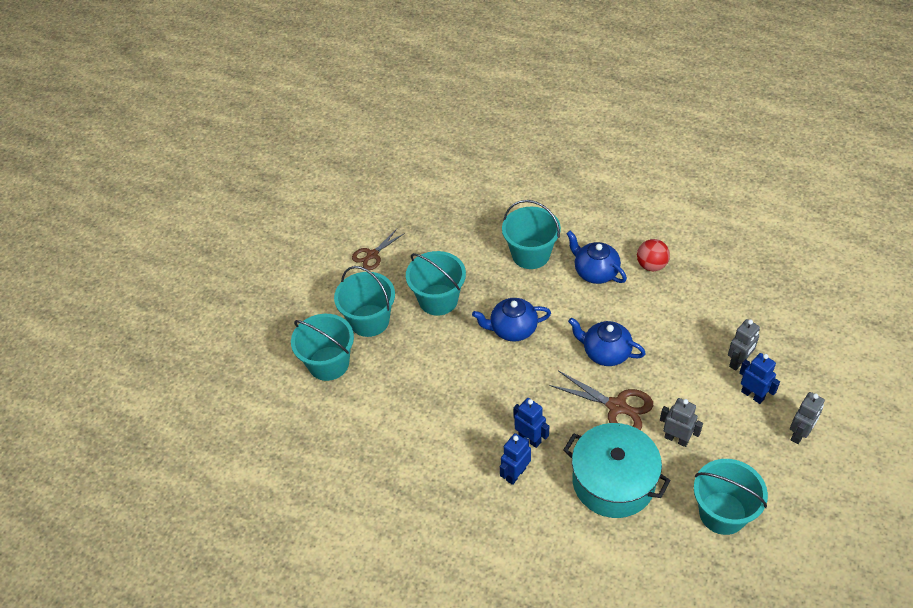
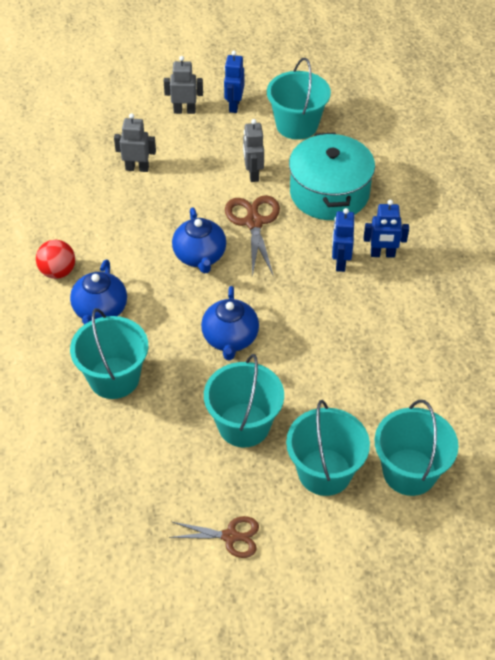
camera: 130 degrees left, 0 degrees up
(512, 329) = (230, 339): blue teapot -> blue teapot turned 45 degrees clockwise
(752, 395) = (167, 148): blue robot -> blue robot (234, 106)

